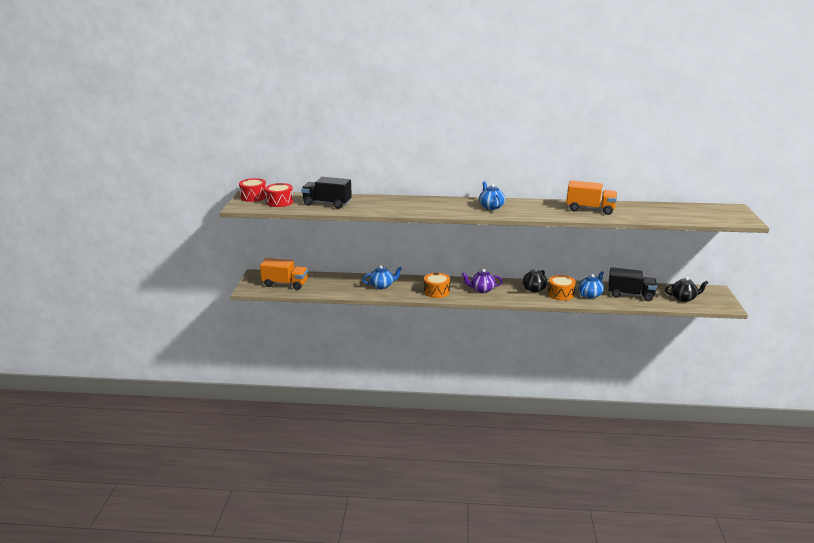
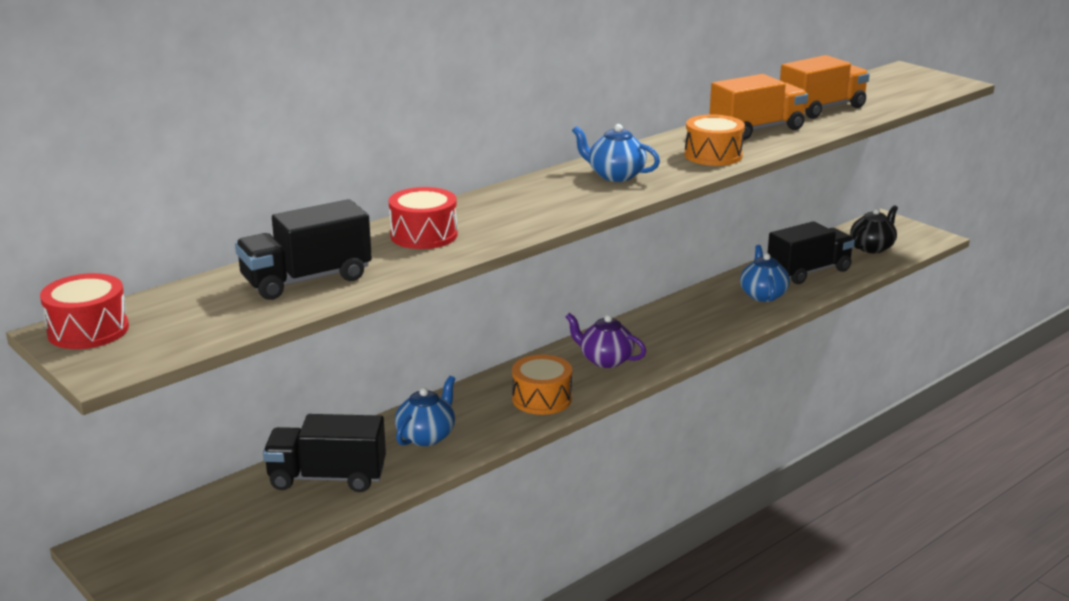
camera: 45 degrees left, 0 degrees up
(280, 202) = (187, 317): red drum -> red drum (424, 235)
(285, 284) = (215, 535): orange truck -> orange truck (821, 108)
(336, 284) = (327, 477): none -> black truck
(481, 289) = (605, 360): purple teapot -> purple teapot turned 75 degrees clockwise
(533, 289) = (676, 322): black teapot -> none
(560, 294) = (725, 312): orange drum -> orange drum (713, 155)

